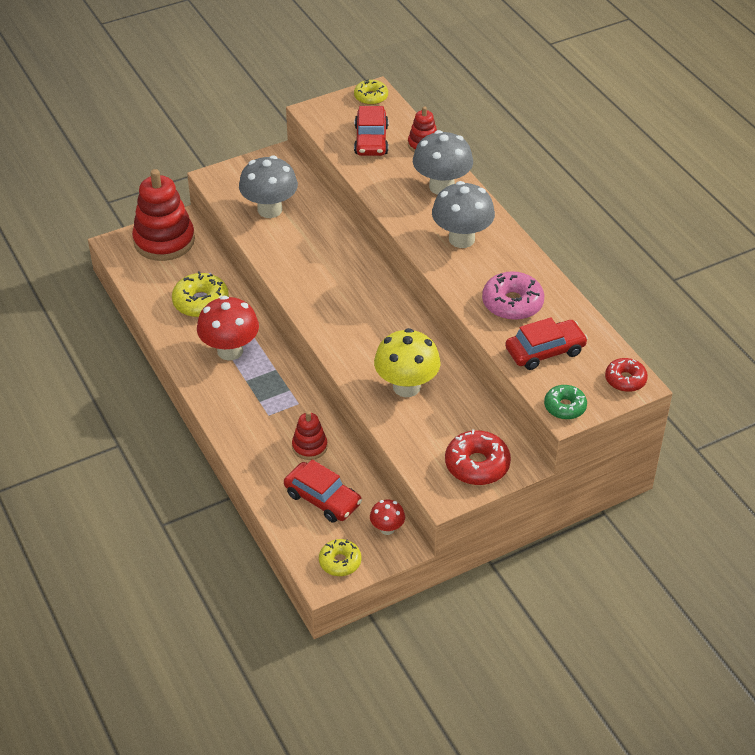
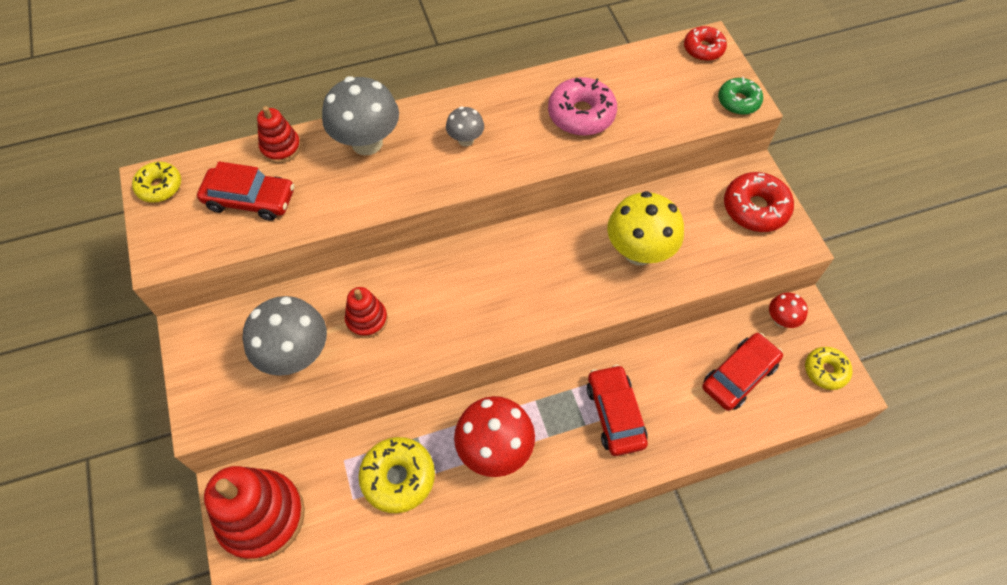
camera: 80 degrees left, 15 degrees up
(309, 446) = (662, 379): red stacking toy -> red stacking toy (367, 320)
(461, 239) = (465, 140): grey mushroom -> grey mushroom, size x0.52
(545, 351) = (657, 101): red car -> red car (615, 414)

